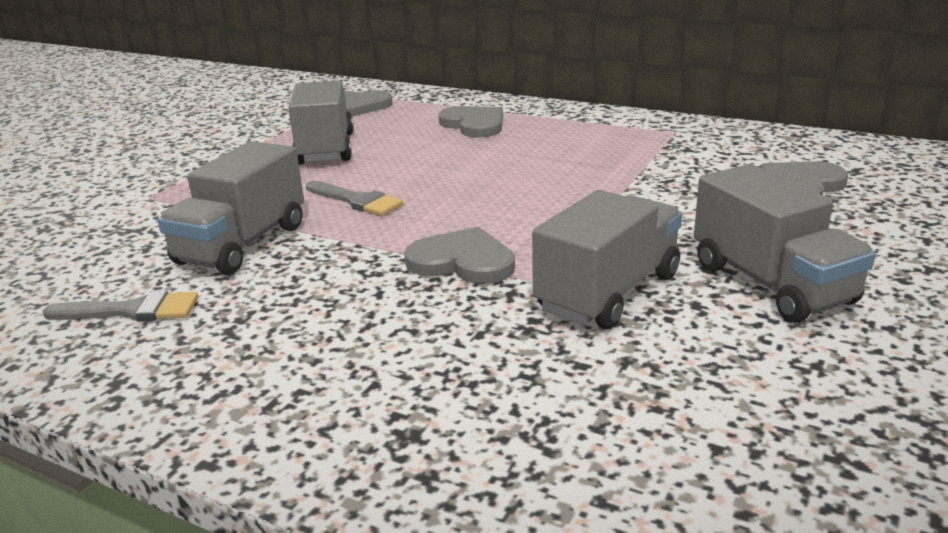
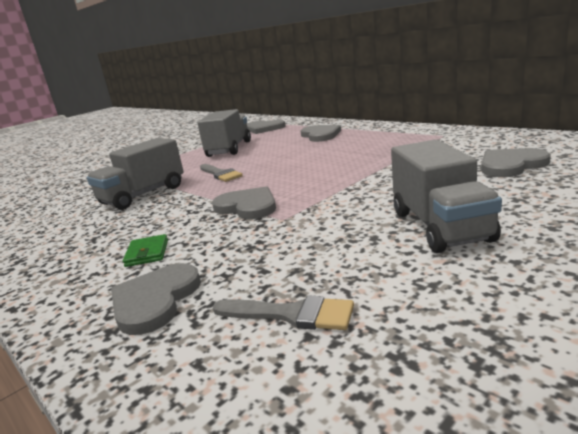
camera: 20 degrees right, 5 degrees down
(132, 311) = (61, 226): grey brush -> grey brush (291, 314)
(363, 351) = (147, 253): none -> green wallet
(454, 424) = (155, 300): none -> grey heart
(608, 292) = (320, 227): grey truck -> none

